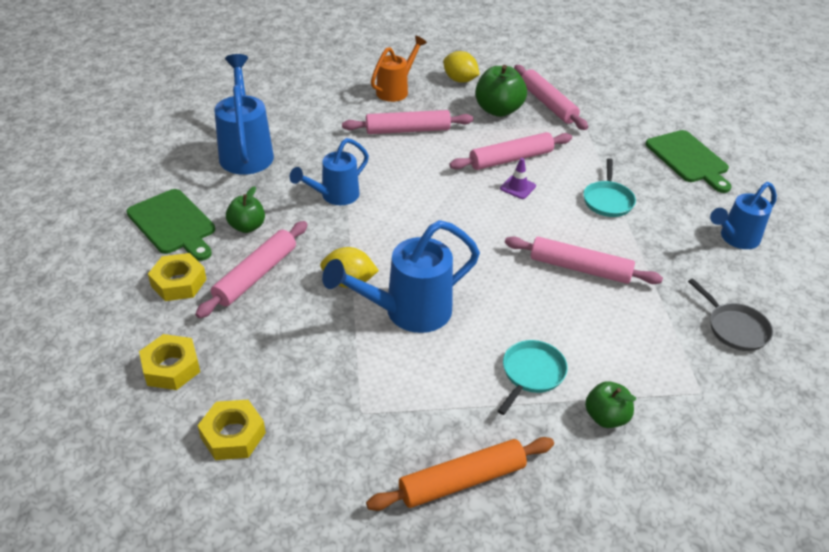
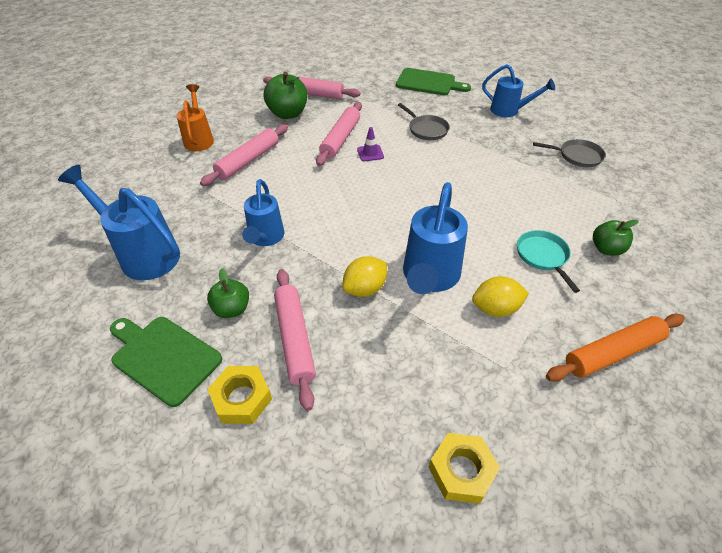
camera: 45 degrees left, 5 degrees up
(171, 367) = (341, 470): yellow nut -> none
(173, 224) = (163, 357): green cutting board -> green cutting board turned 150 degrees counterclockwise
(460, 80) = (234, 108): yellow lemon -> yellow lemon (495, 308)
(462, 480) = (612, 352): orange rolling pin -> orange rolling pin turned 45 degrees clockwise
(580, 268) = (471, 177): pink rolling pin -> none
(607, 200) = (426, 129): turquoise pan -> grey pan
(735, 239) = (509, 111): blue watering can -> blue watering can turned 75 degrees counterclockwise

